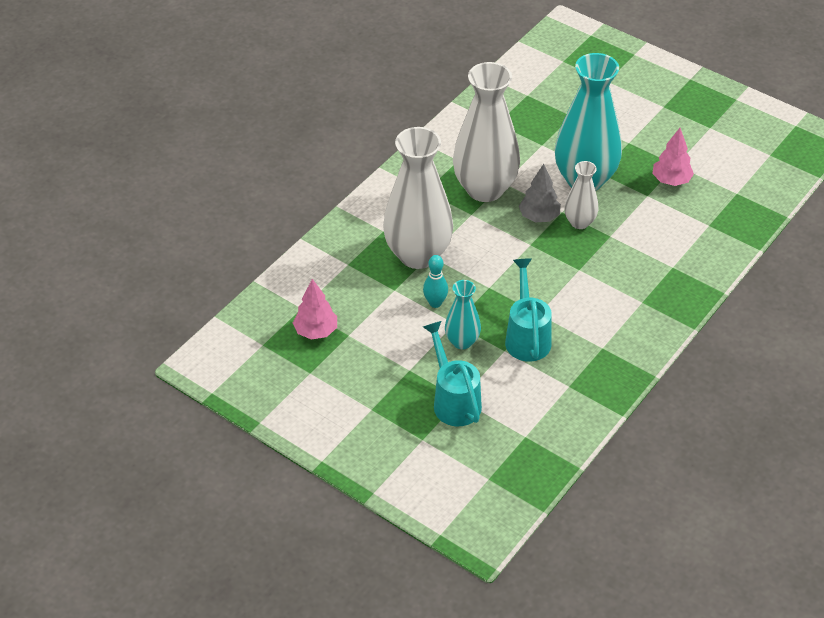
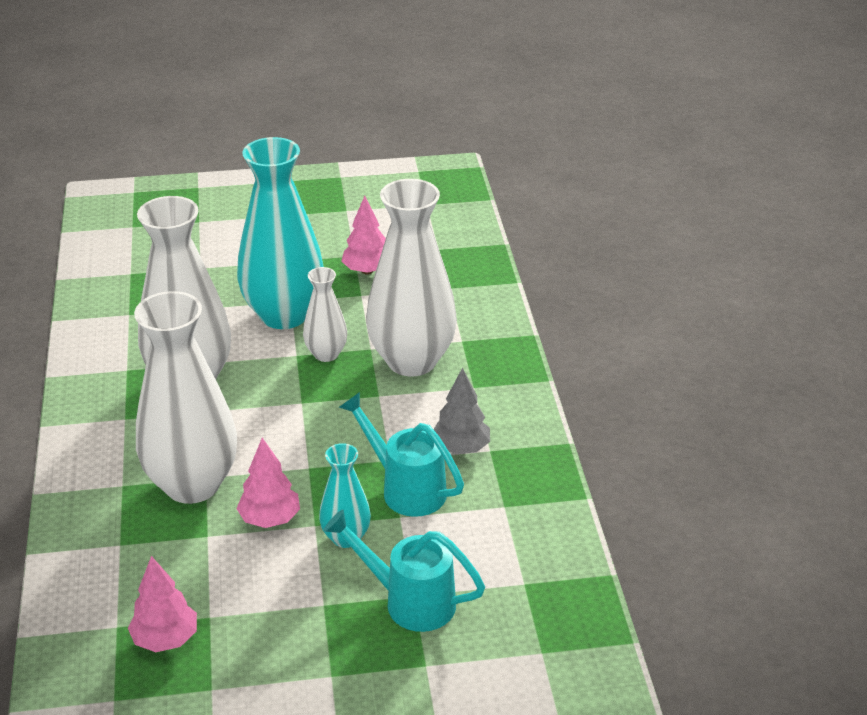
camera: 45 degrees left, 10 degrees down
(435, 303) = (270, 519): turquoise bowling pin -> pink tree
(539, 217) = (279, 373): grey tree -> grey tree (461, 448)
(625, 260) = (411, 361): none -> white vase

